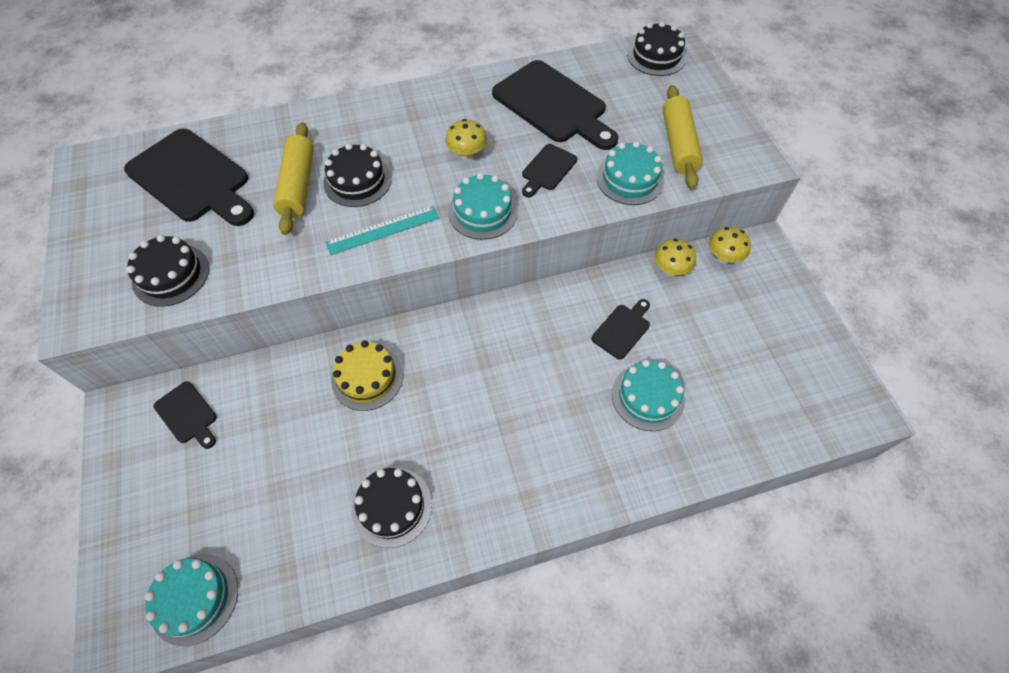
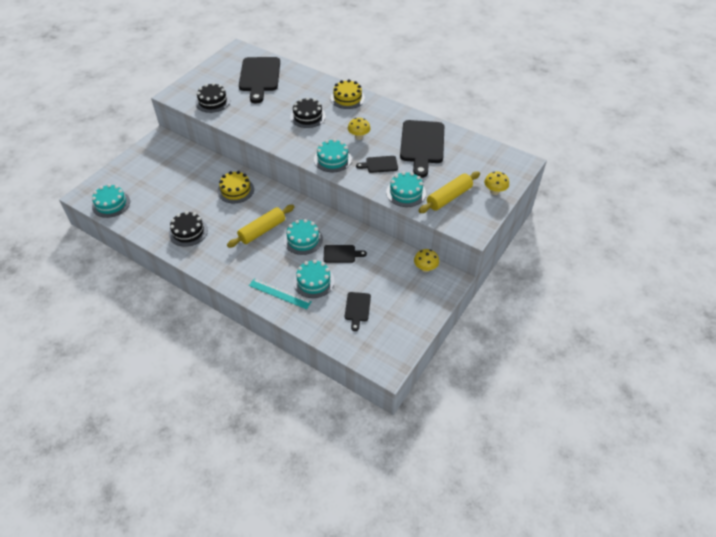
camera: 50 degrees right, 10 degrees down
(188, 414) = (174, 155): black cutting board -> black cutting board (357, 309)
(298, 185) = (287, 103): yellow rolling pin -> yellow rolling pin (262, 230)
(371, 115) = (347, 98): none -> yellow cake
(383, 230) = (291, 138): turquoise ruler -> turquoise ruler (280, 293)
(555, 356) = (303, 240): none -> turquoise cake
(656, 56) = (502, 160): black cake -> none
(670, 270) = (395, 253): yellow mushroom -> yellow mushroom (494, 191)

